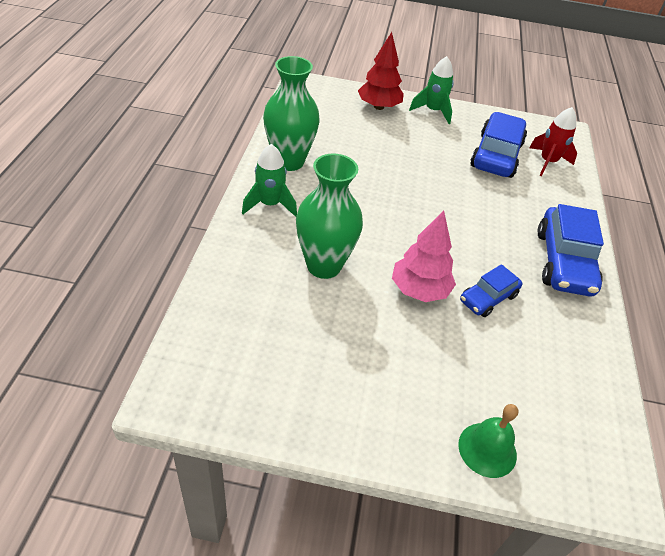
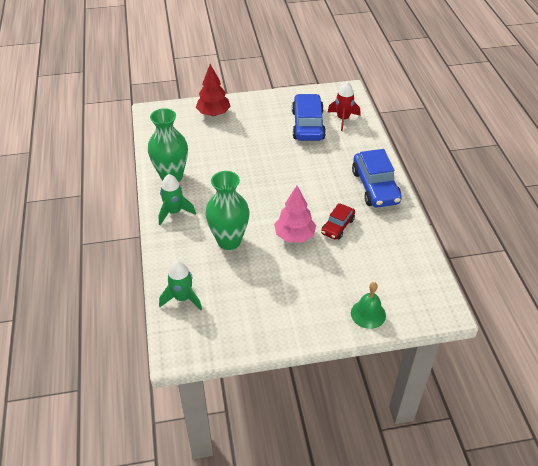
camera: 15 degrees left, 0 degrees up
(433, 111) = (252, 105): green rocket -> green rocket (182, 298)
(488, 298) = (337, 226): blue car -> red car

